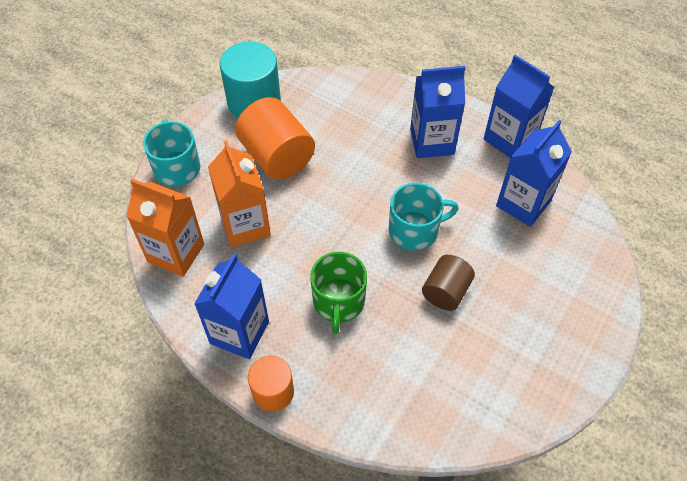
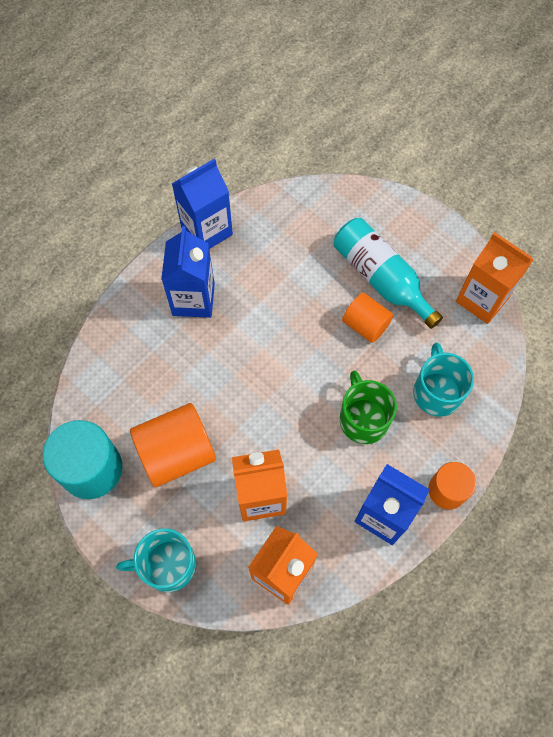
camera: 80 degrees left, 10 degrees up
(338, 302) = (363, 418): green mug -> green mug turned 120 degrees counterclockwise
(415, 230) = (296, 337): turquoise mug -> turquoise mug (437, 392)
(446, 291) = (365, 325): brown cylinder -> orange cylinder
(507, 300) = (380, 278): none -> turquoise bottle
(514, 411) = (482, 299): none -> orange carton
(523, 203) = (283, 239): blue carton -> none

